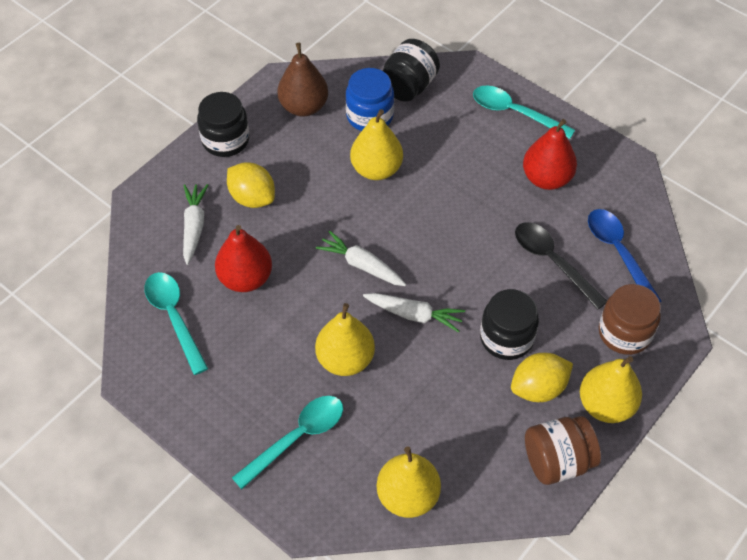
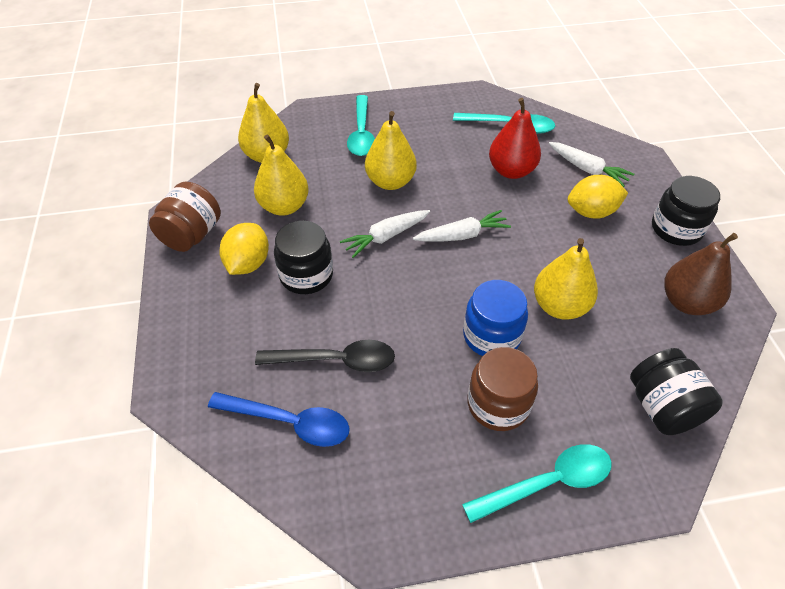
camera: 130 degrees right, 5 degrees down
(369, 116) = (638, 345): blue jar -> blue jar (491, 336)
(546, 179) = (430, 436): red pear -> none
(605, 405) = (187, 292): yellow pear -> yellow pear (284, 206)
(624, 333) = (218, 355): brown jar -> brown jar (498, 404)

